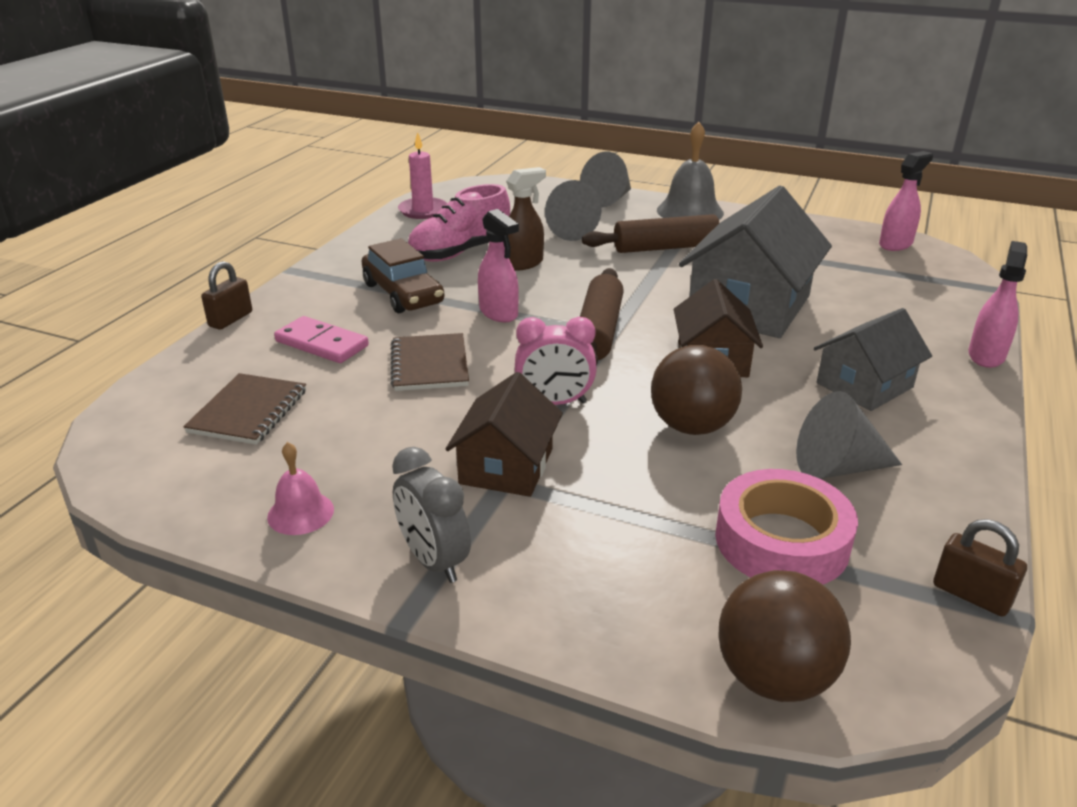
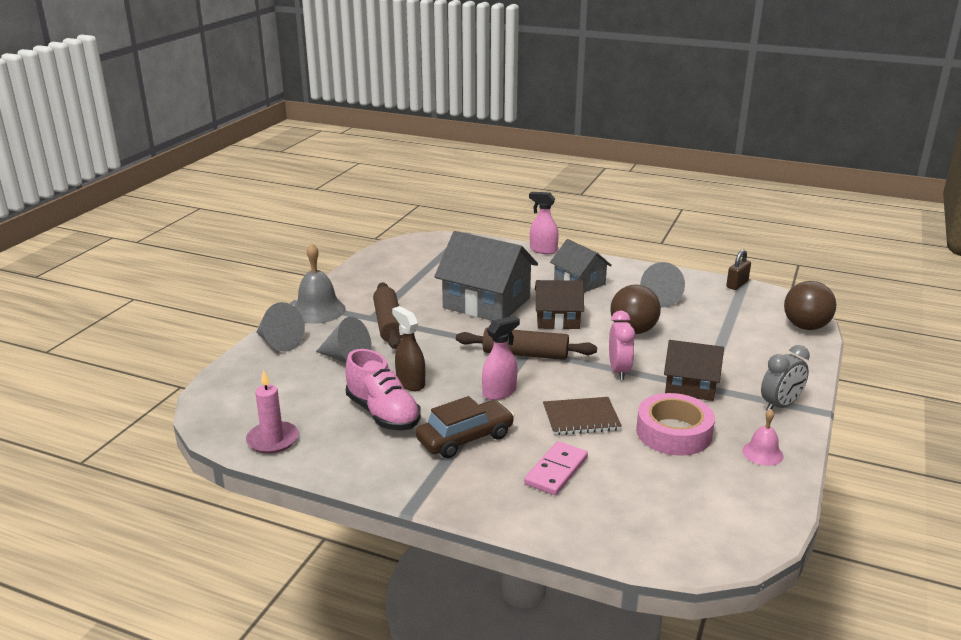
camera: 90 degrees left, 5 degrees down
(230, 319) = (517, 530): brown padlock -> none
(248, 411) = (662, 493): brown notebook -> none
(781, 541) = (721, 317): pink tape -> pink tape (673, 432)
(896, 244) = (396, 250): pink spray bottle -> none

